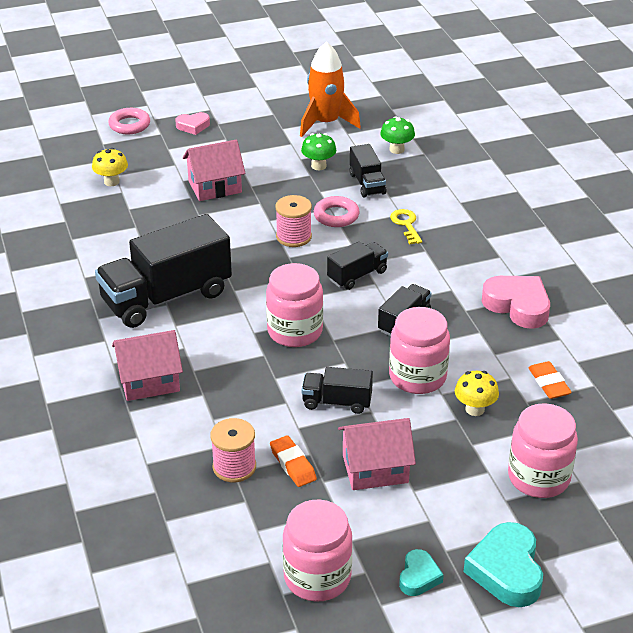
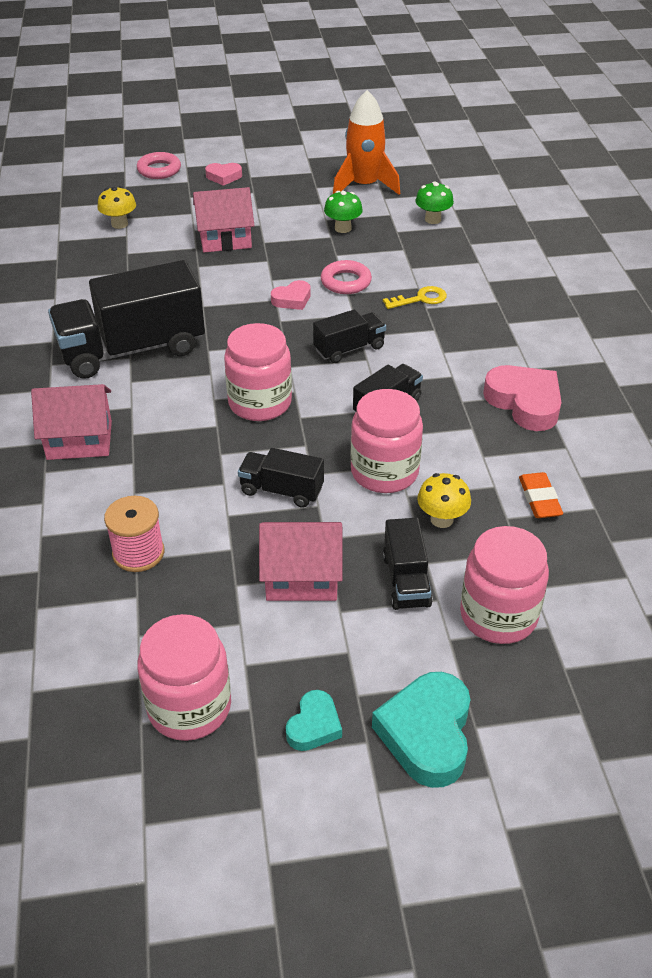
camera: 10 degrees right, 5 degrees up
(293, 464) = (206, 559): orange eraser -> none
(294, 237) = (292, 299): pink spool -> pink heart
(367, 184) = (390, 251): black truck -> black truck (406, 580)
(406, 224) = (420, 299): yellow key -> yellow key turned 75 degrees clockwise

